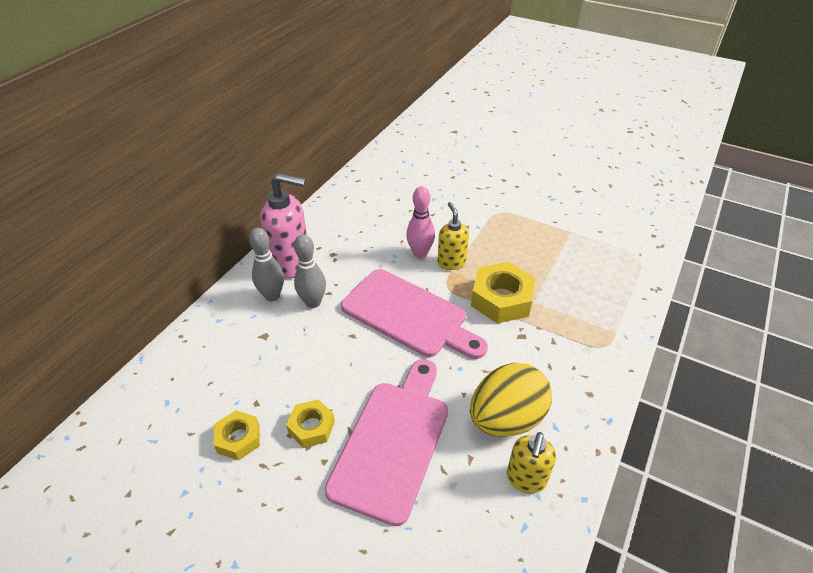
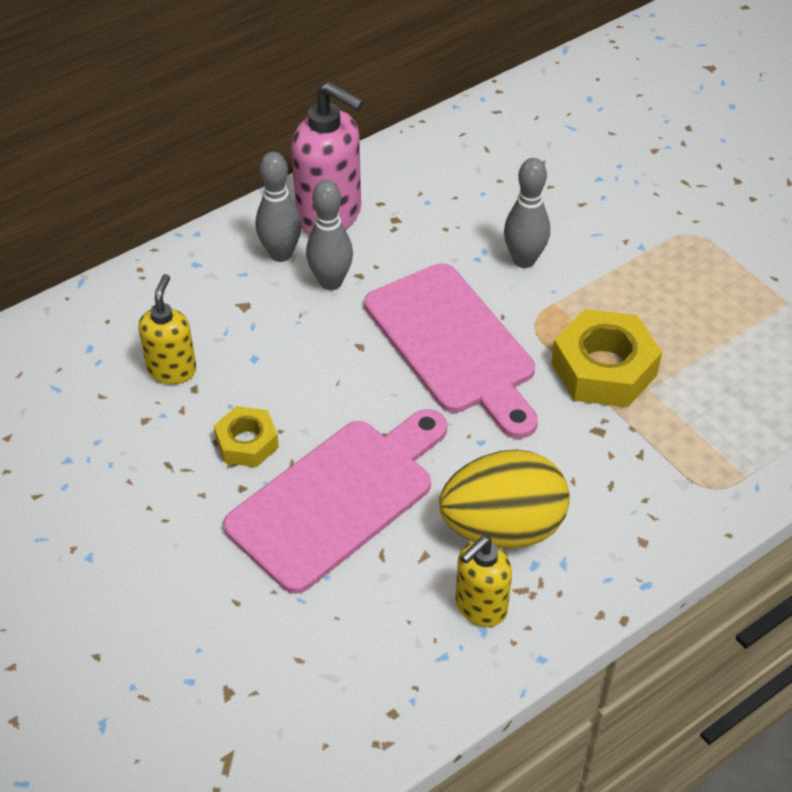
camera: 25 degrees right, 5 degrees up
(238, 439) = (154, 423): yellow nut -> none
(420, 253) = (524, 260): pink bowling pin -> grey bowling pin
(451, 262) = (563, 289): yellow soap dispenser -> yellow soap dispenser (172, 370)

